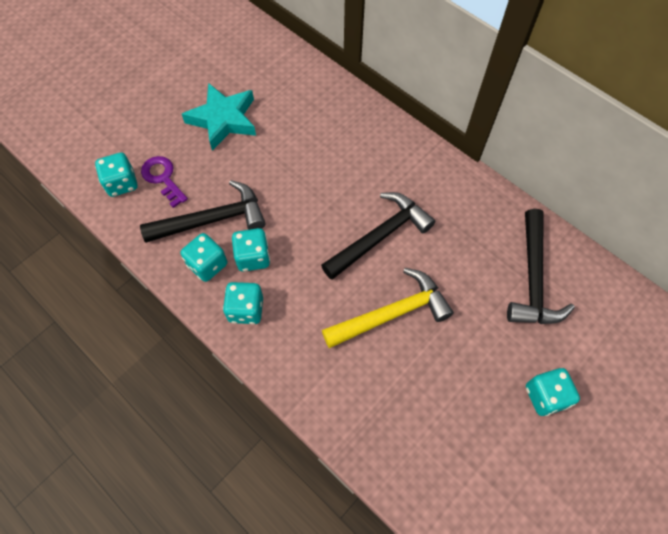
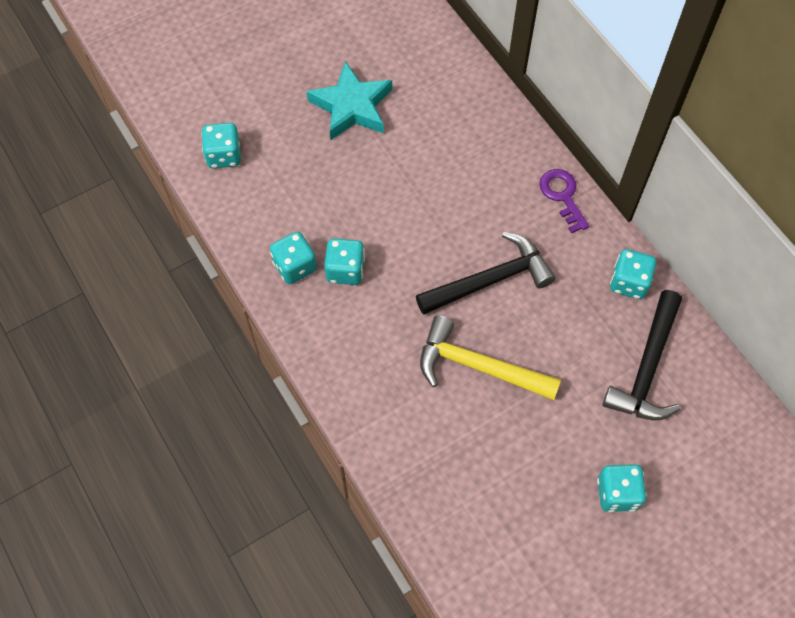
camera: 15 degrees right, 0 degrees up
(163, 178) = (269, 159): purple key -> purple key (562, 196)
(212, 220) = (312, 218): black hammer -> none
(246, 309) = (323, 324): turquoise dice -> turquoise dice (629, 282)
(392, 313) = (478, 366): yellow hammer -> yellow hammer turned 150 degrees counterclockwise

